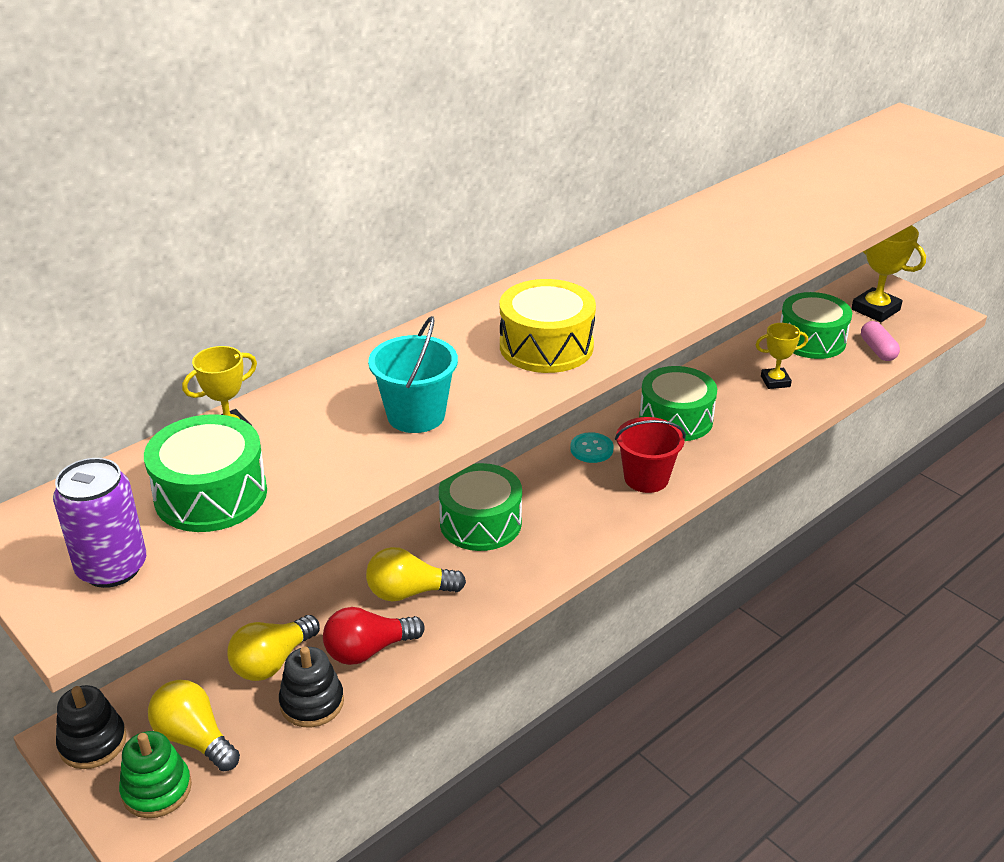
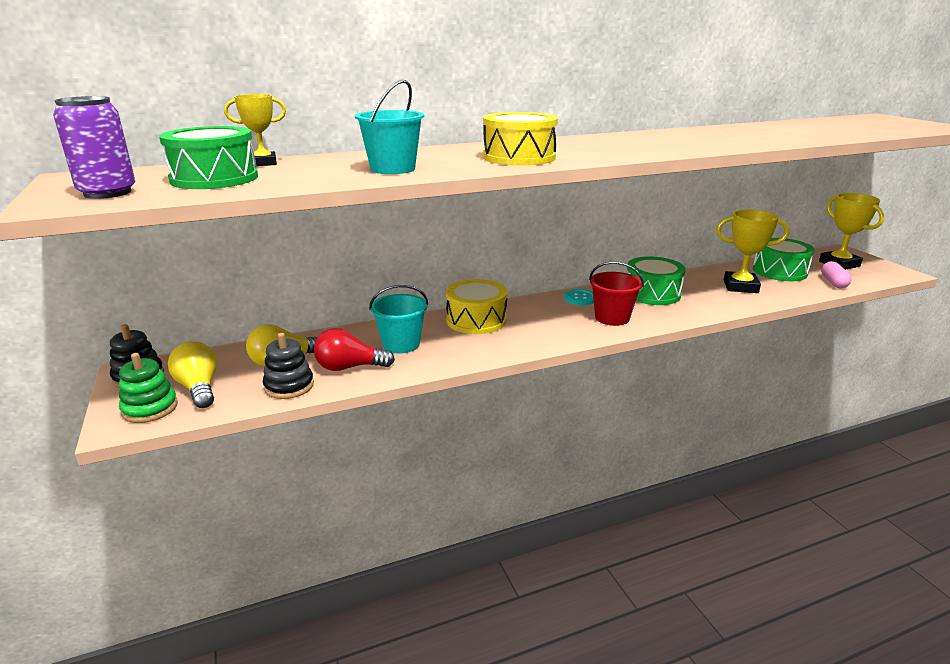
camera: 20 degrees right, 10 degrees down
(409, 592) = (401, 344): yellow light bulb -> turquoise bucket
(480, 523) = (476, 320): green drum -> yellow drum
(775, 381) = (740, 286): yellow trophy -> yellow trophy, size x1.62

